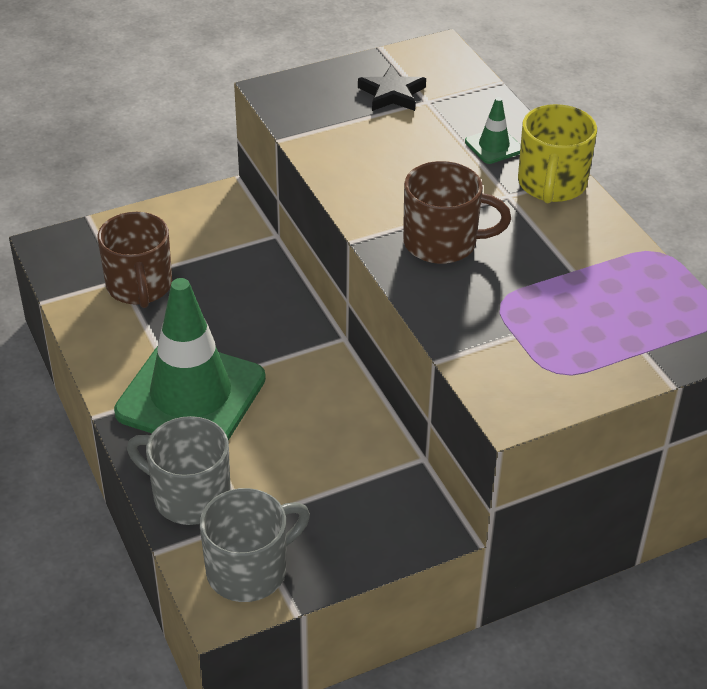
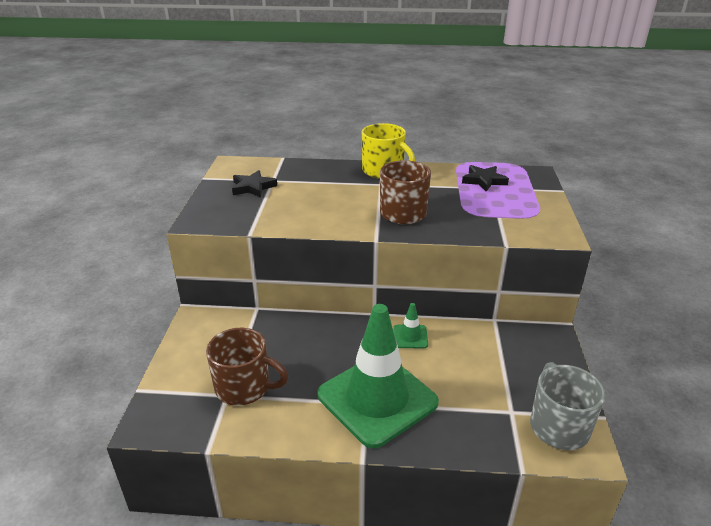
camera: 60 degrees left, 10 degrees down
(190, 496) = (476, 433): grey mug -> none
(494, 146) = (335, 175): green traffic cone -> green traffic cone (410, 336)
(621, 292) = (484, 180): none -> black star

